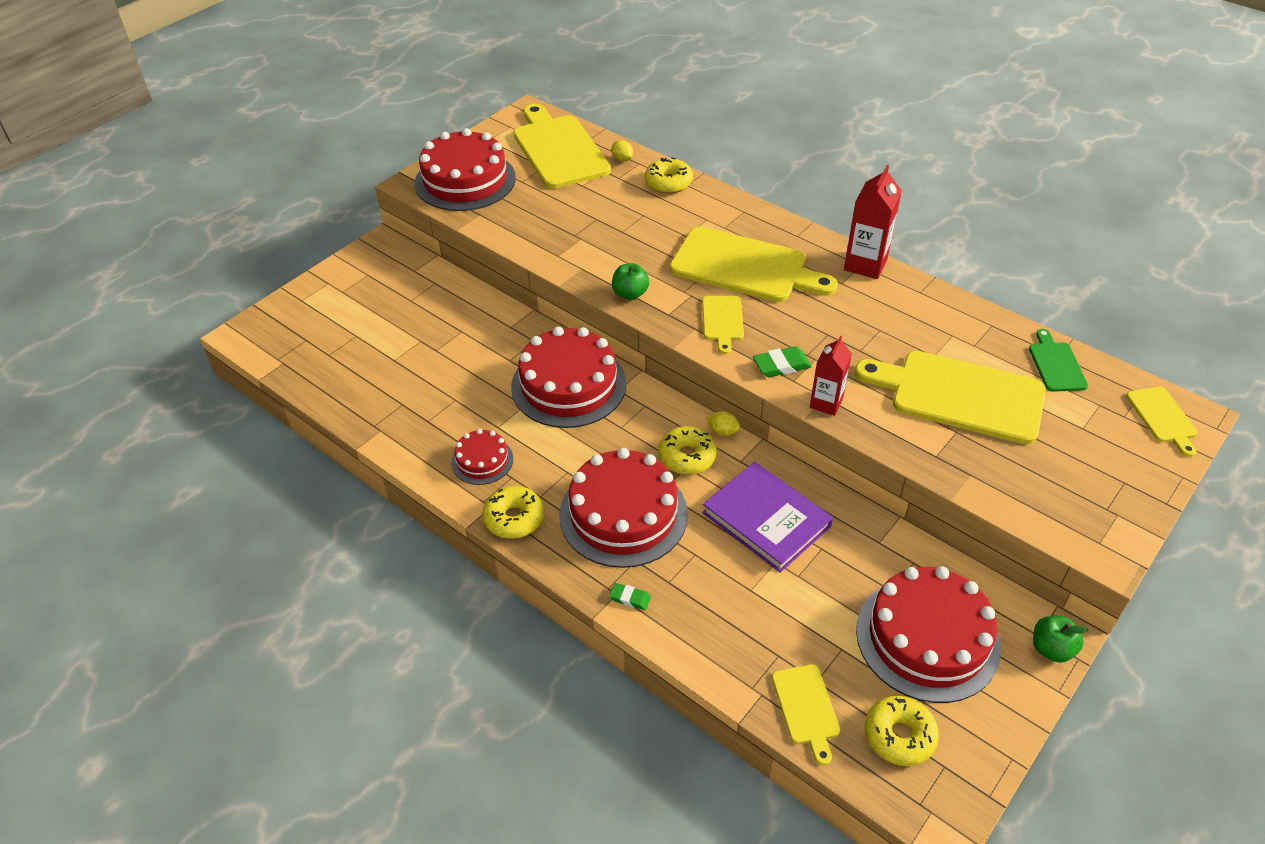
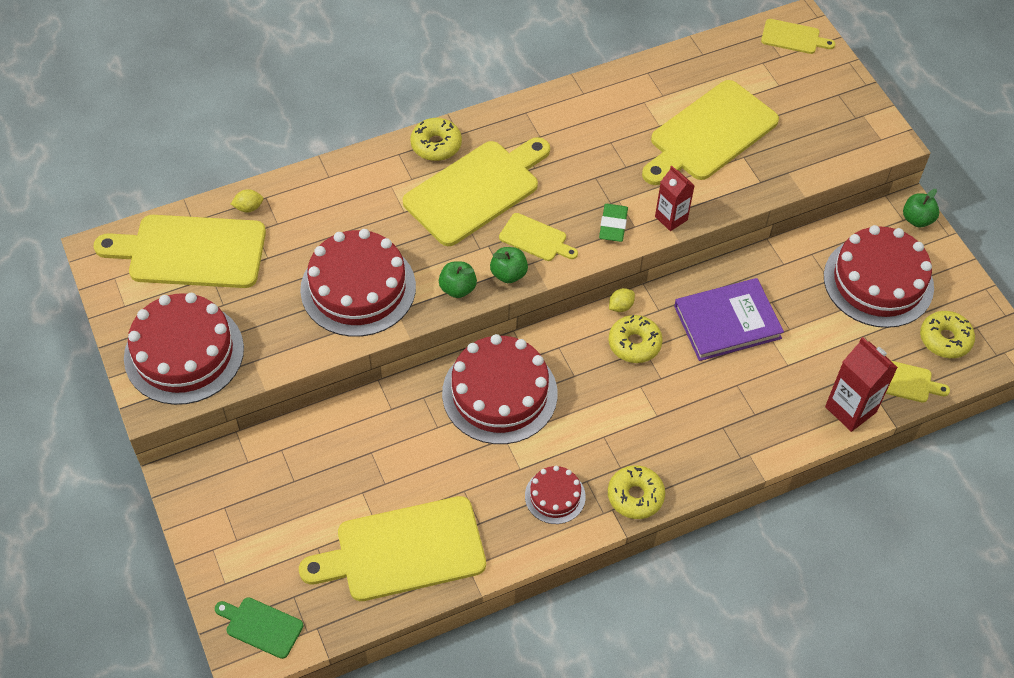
camera: 65 degrees left, 10 degrees up
(377, 384) = (403, 551): none -> yellow cutting board
(623, 514) = (672, 415): red cake -> red cake (358, 288)
(630, 598) = (758, 447): green eraser -> none
(668, 183) = (314, 188): yellow donut -> yellow donut (436, 145)
(669, 318) = (508, 274): none -> green apple
(865, 264) = (527, 109): red carton -> red carton (850, 409)
(1056, 364) = (710, 61): green cutting board -> green cutting board (261, 626)

